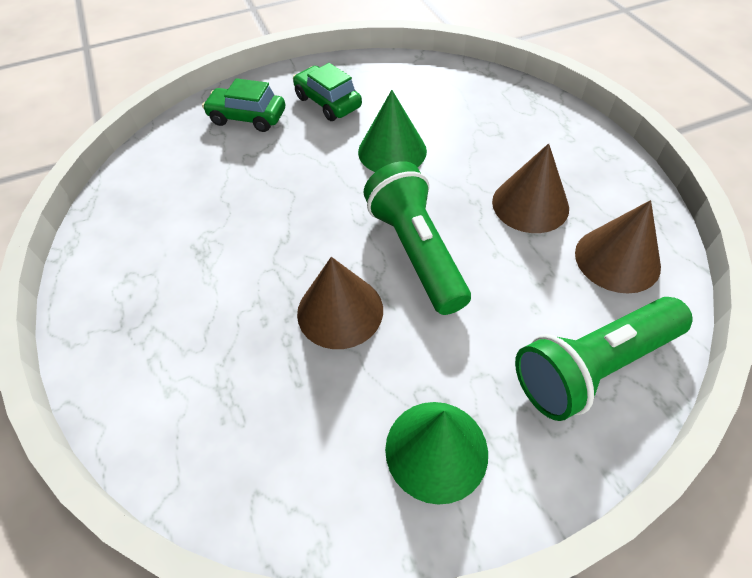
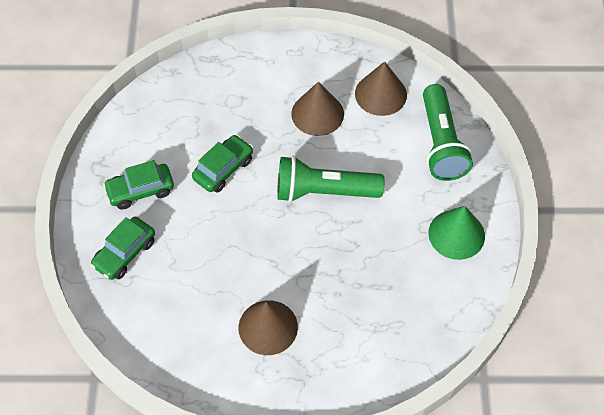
camera: 70 degrees left, 5 degrees up
(340, 311) = (350, 249): brown cone -> brown cone (268, 327)
(392, 151) = (223, 169): green cone -> green car

